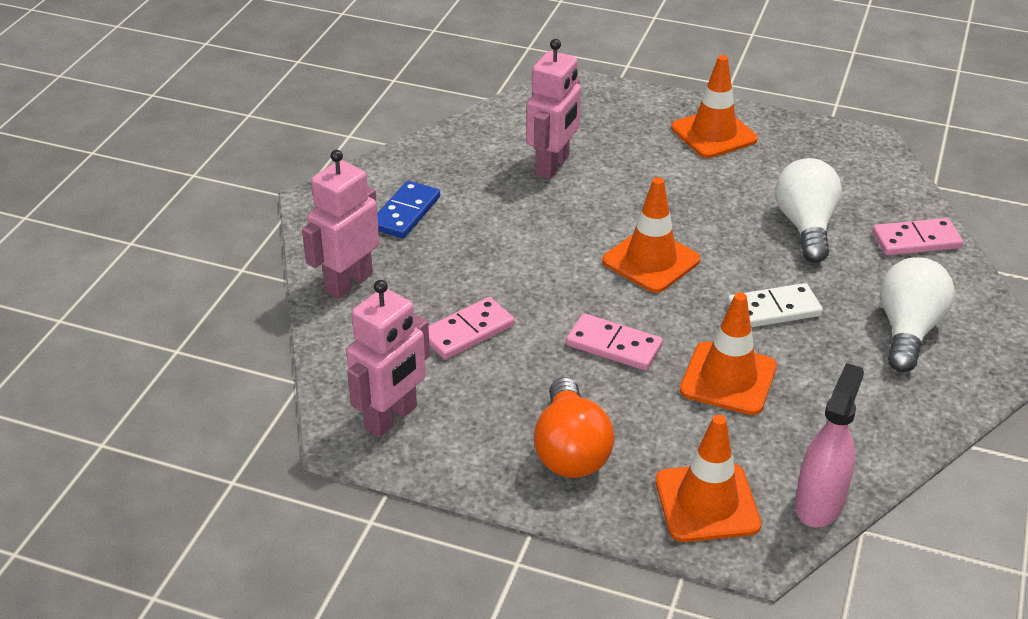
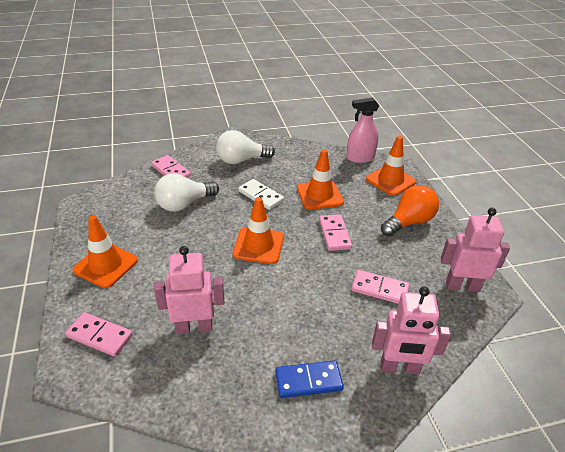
camera: 125 degrees left, 0 degrees up
(598, 108) = (99, 336): none -> pink domino

